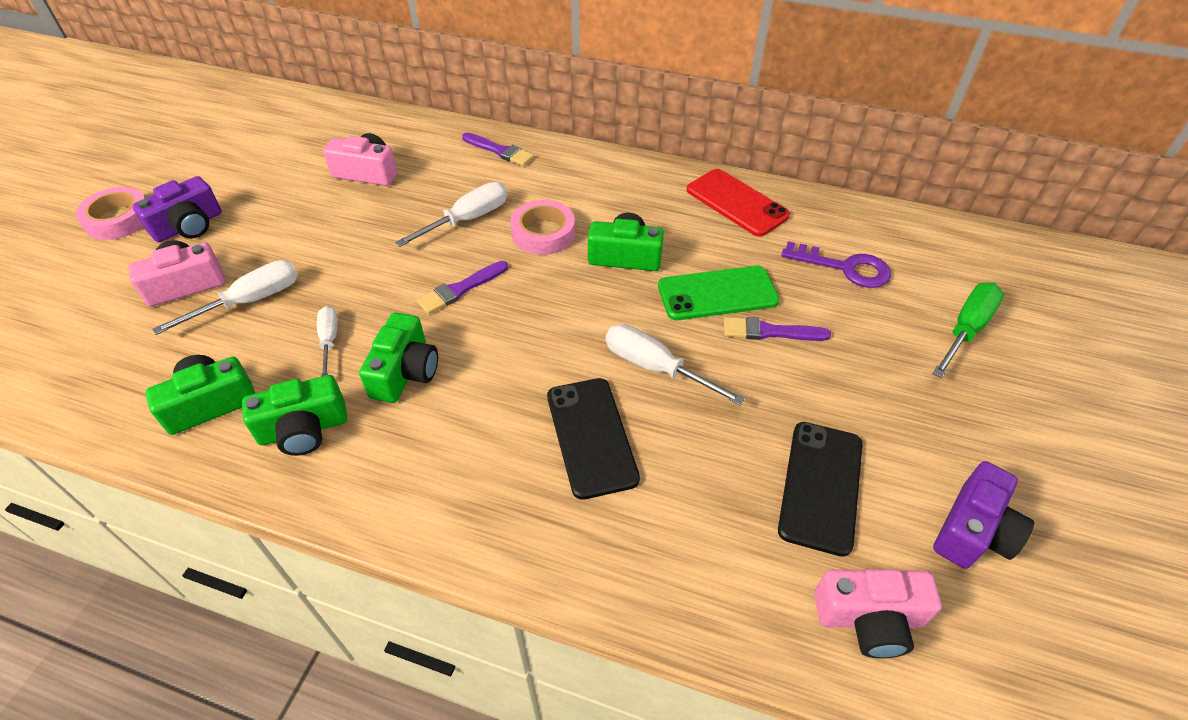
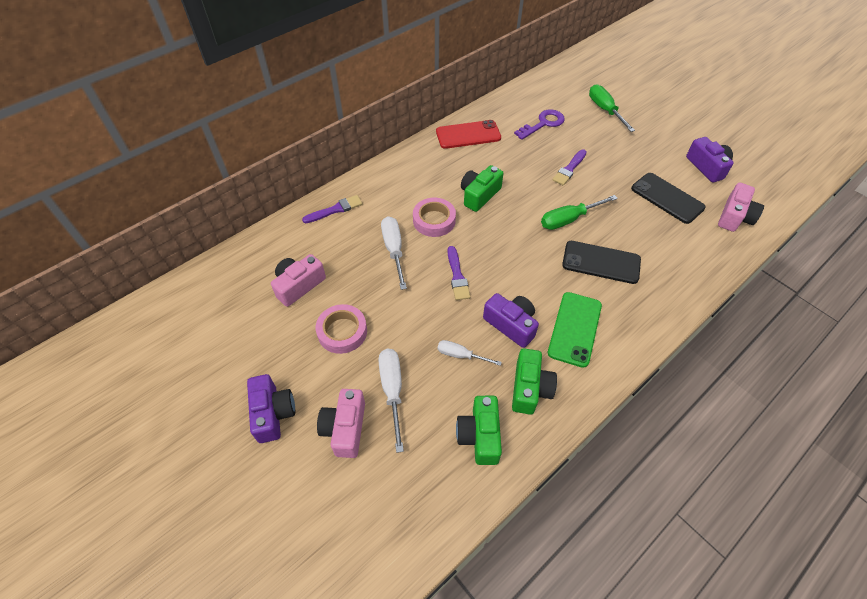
camera: 60 degrees left, 5 degrees up
(118, 219) = (221, 464): pink tape -> pink tape (342, 332)
(405, 372) = (511, 325): green camera -> purple camera
(655, 368) = (569, 219): white screwdriver -> green screwdriver
(717, 293) = (532, 174): green phone -> green phone (575, 329)

